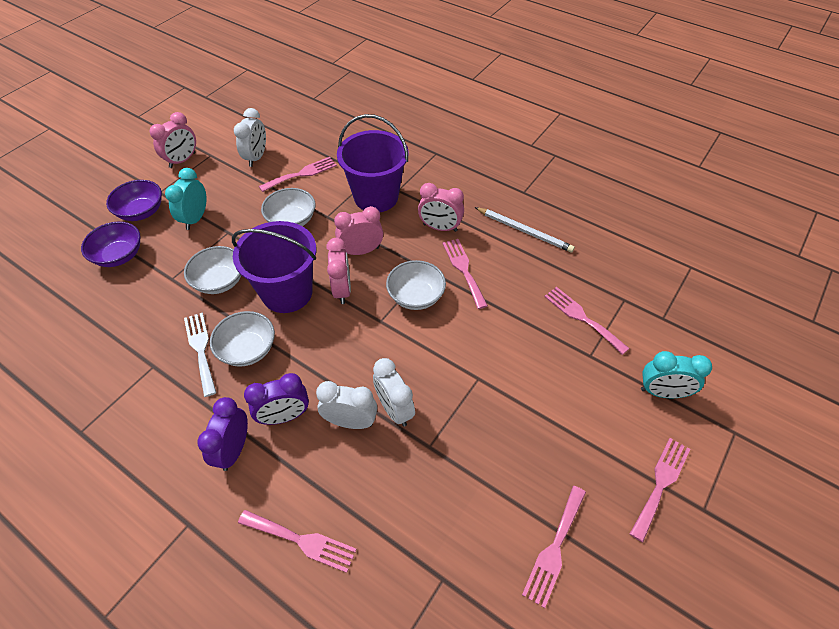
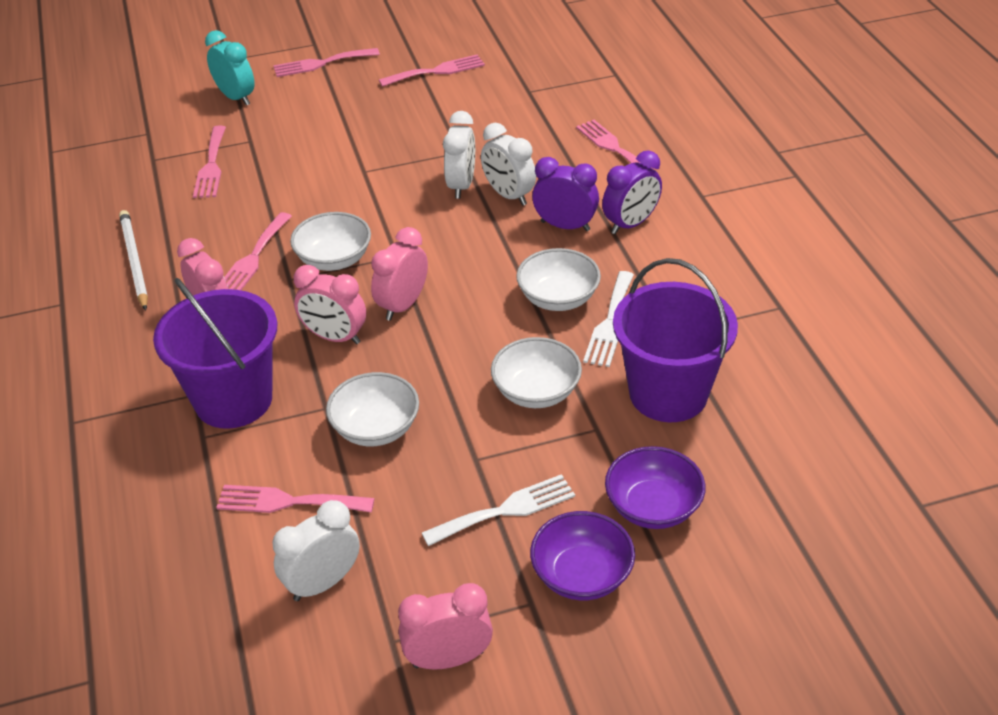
camera: 140 degrees left, 10 degrees down
(195, 218) = (505, 510): turquoise clock -> white fork
(287, 292) = (466, 334): purple bucket -> purple bucket (668, 393)

